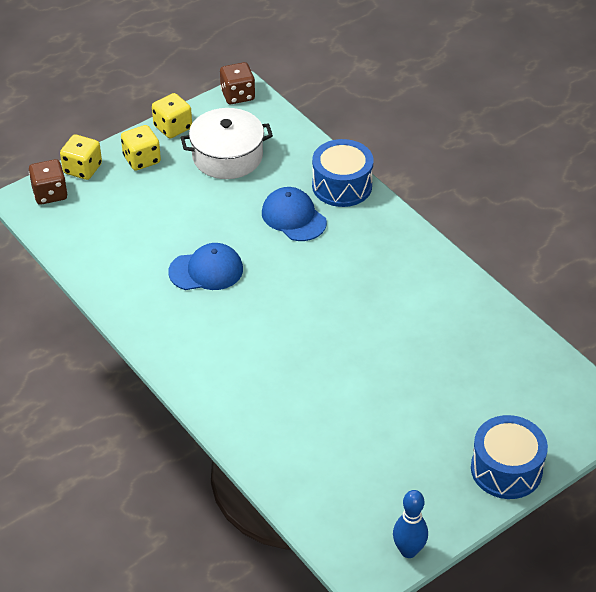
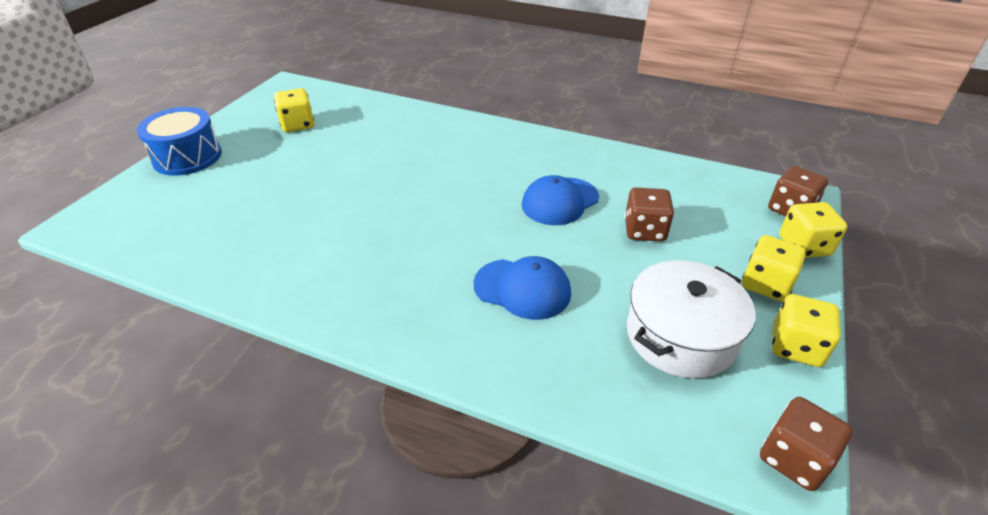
camera: 150 degrees right, 5 degrees down
(171, 222) = (644, 230): none -> brown dice
(342, 186) = (496, 359): blue drum -> none
(380, 476) = (298, 125): none -> yellow dice
(408, 551) = (260, 100): blue bowling pin -> none

